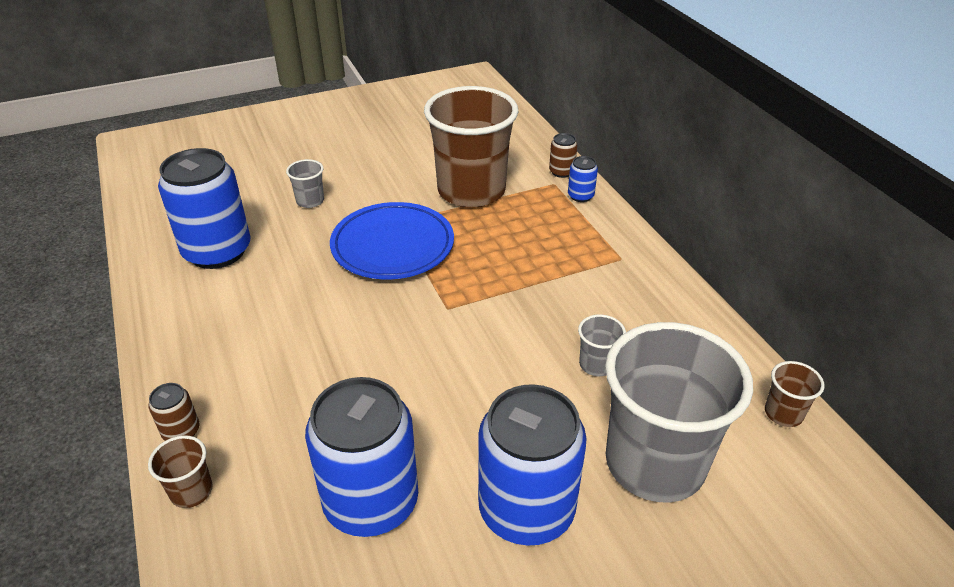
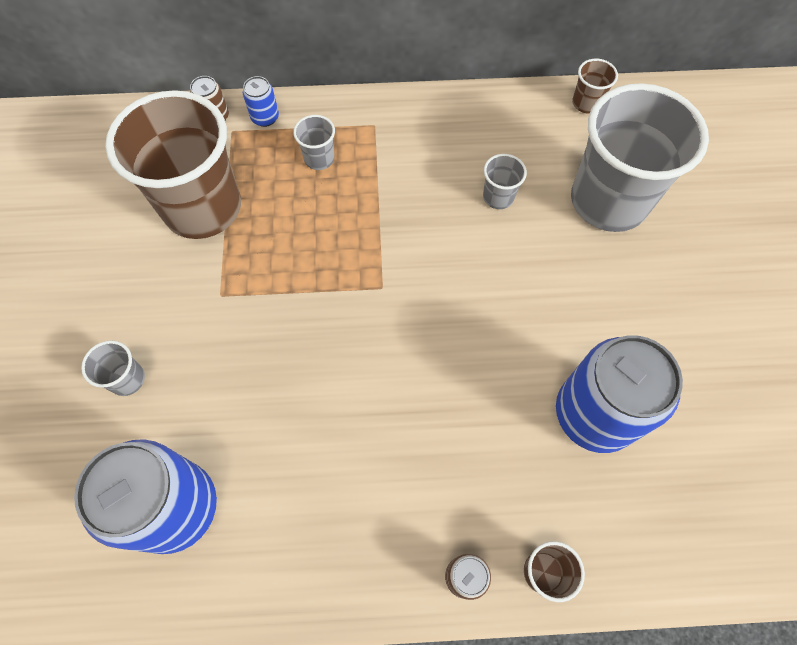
camera: 70 degrees left, 25 degrees up
(392, 246) = (261, 311): blue plate -> none
(526, 510) = (629, 301): blue can -> none
(559, 236) = (319, 159): none -> grey cup

